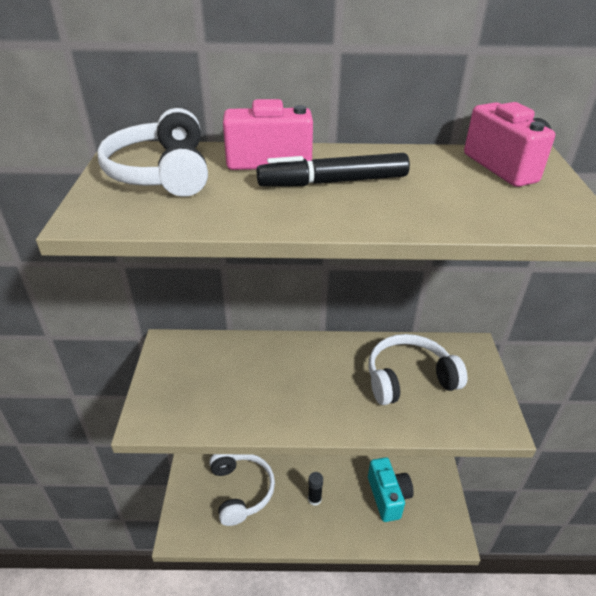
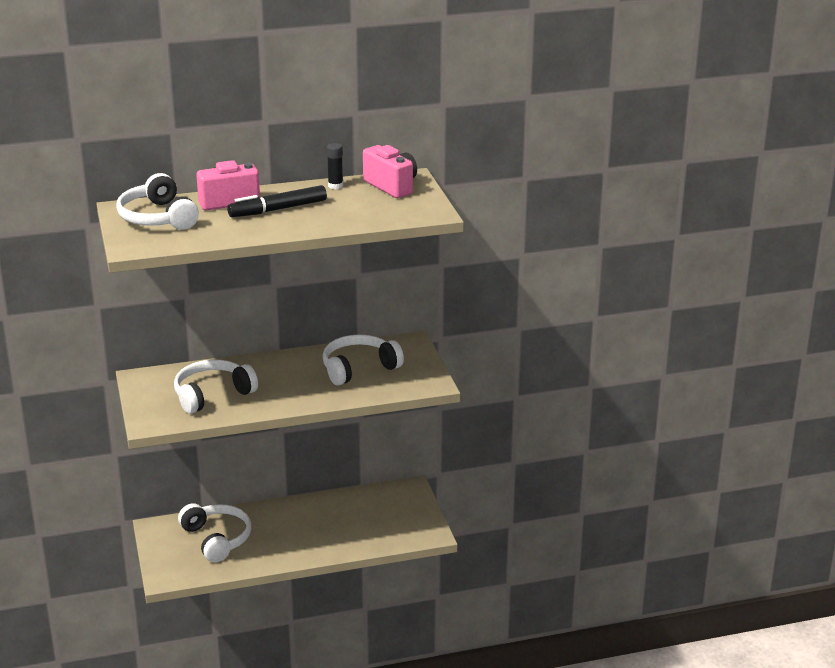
camera: 15 degrees left, 10 degrees down
(233, 388) = (212, 395): none -> white headphones
(314, 499) = (293, 532): black glue stick -> black glue stick (335, 186)
(388, 496) = (365, 518): turquoise camera -> none

